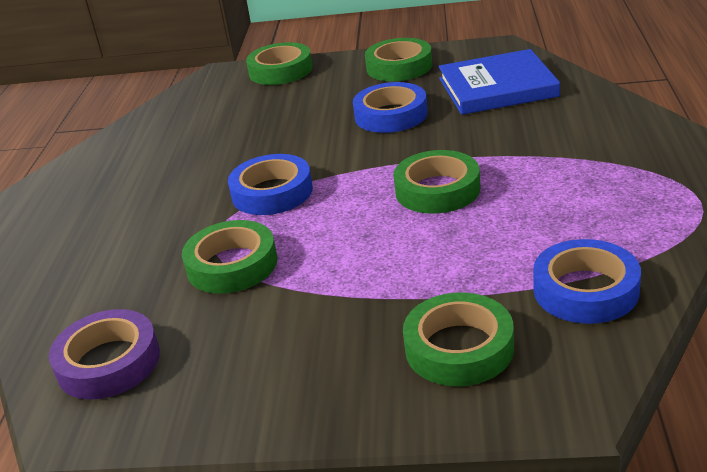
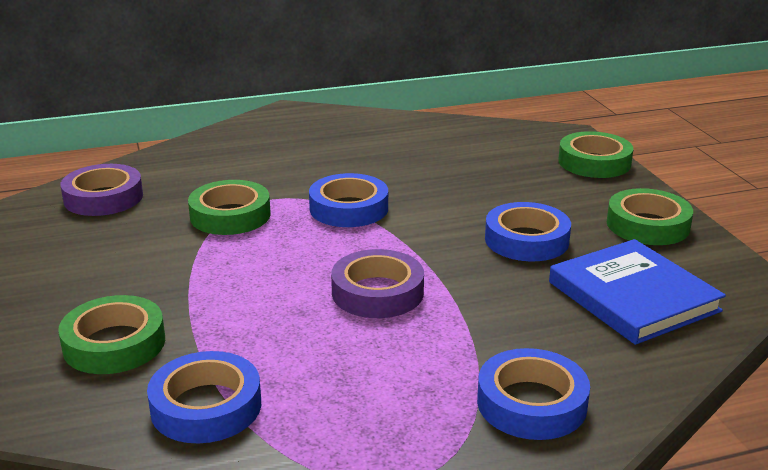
camera: 65 degrees right, 5 degrees down
(437, 190) = (377, 292): green tape -> purple tape
(619, 142) = (531, 403): none -> blue tape

